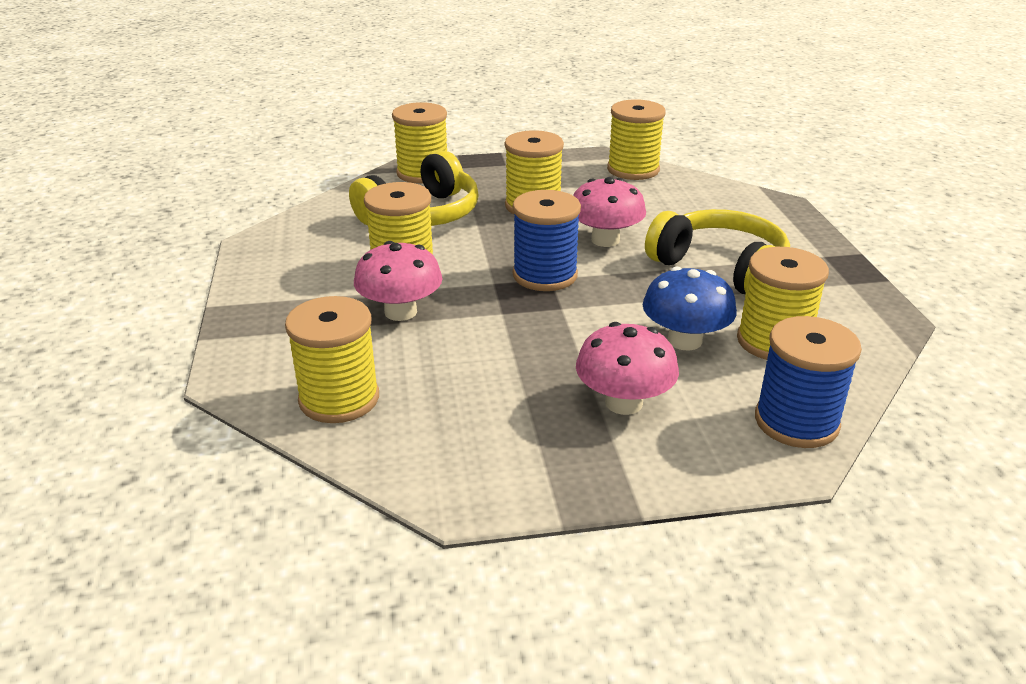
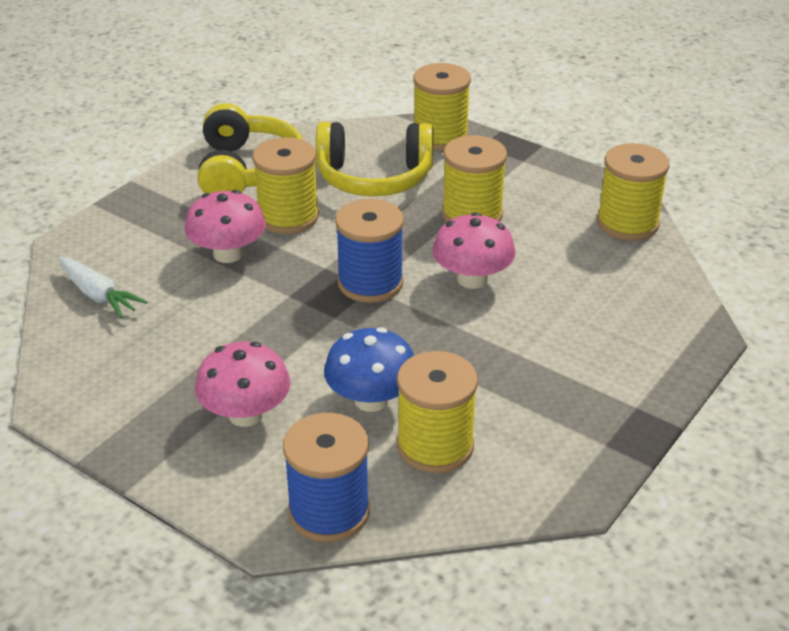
camera: 45 degrees right, 5 degrees up
(339, 399) = (98, 295): yellow spool -> white carrot
(721, 268) = (518, 360): yellow headphones -> yellow headphones (247, 170)

